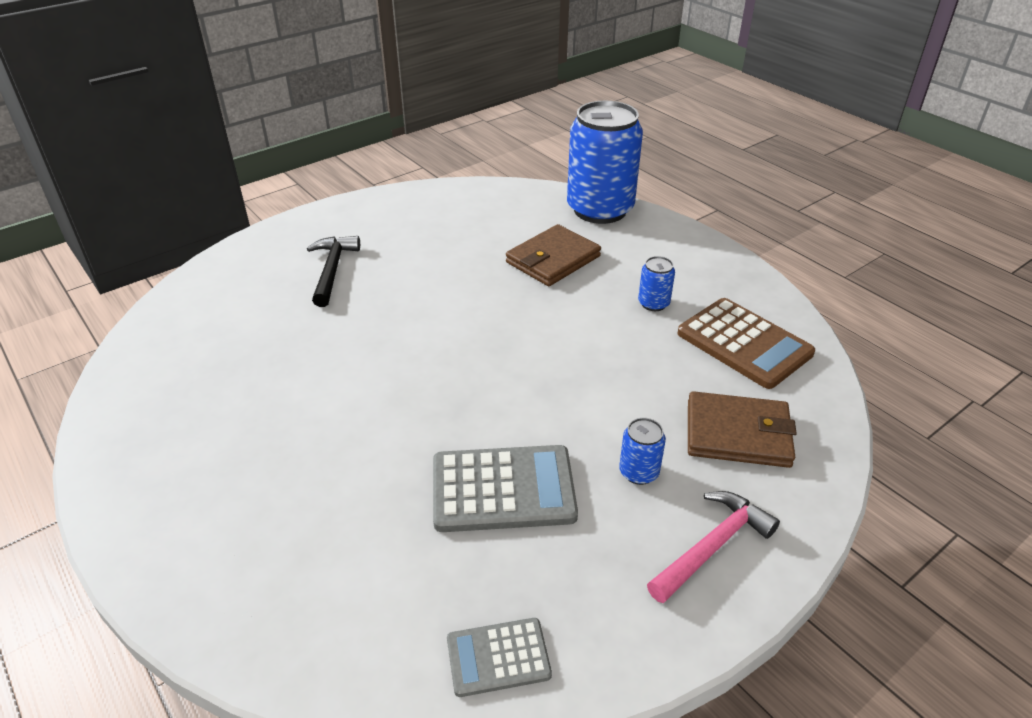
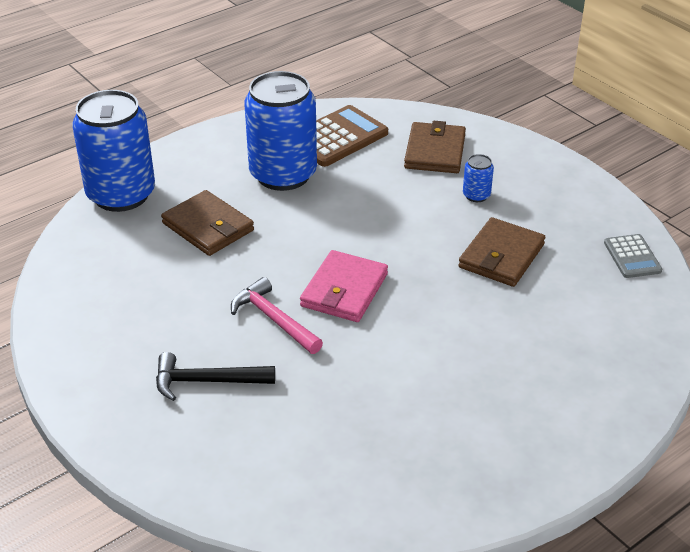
camera: 90 degrees left, 0 degrees up
(446, 349) = (344, 290): none -> pink wallet
(503, 489) = (501, 256): grey calculator -> brown wallet
(653, 303) = (283, 174): blue can -> blue can, size x2.47
(712, 546) = (533, 172): pink hammer -> pink hammer (274, 319)

